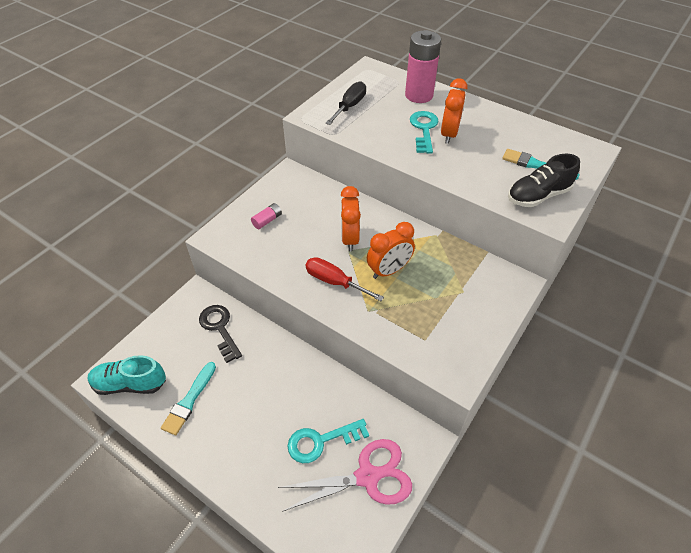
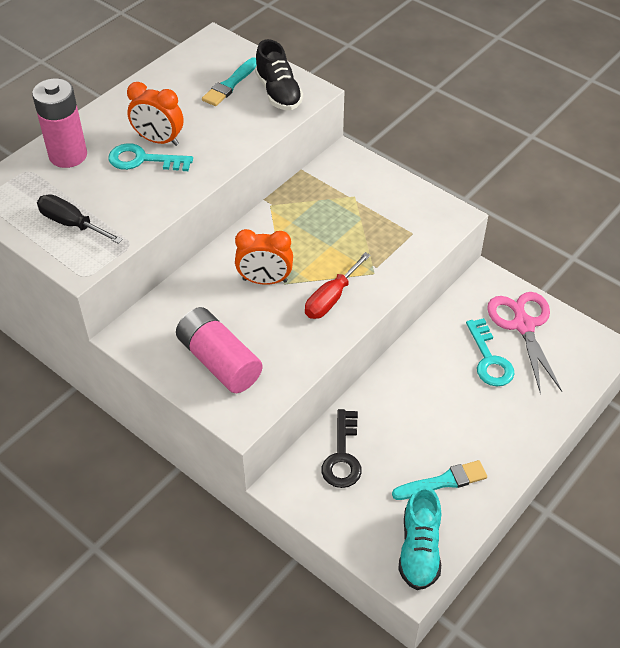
camera: 85 degrees left, 0 degrees up
(189, 401) = (443, 481): turquoise brush -> turquoise brush turned 45 degrees counterclockwise
(219, 328) = (342, 456): black key -> black key turned 60 degrees counterclockwise
(267, 220) = (219, 361): pink battery -> pink battery, size x2.26
(389, 270) = (319, 250): orange clock -> none

